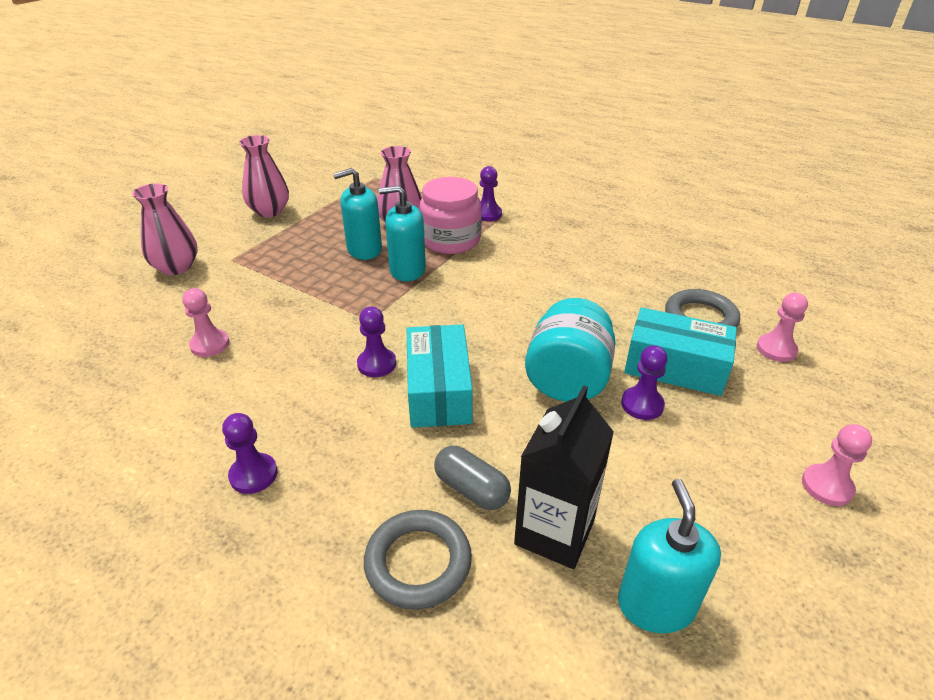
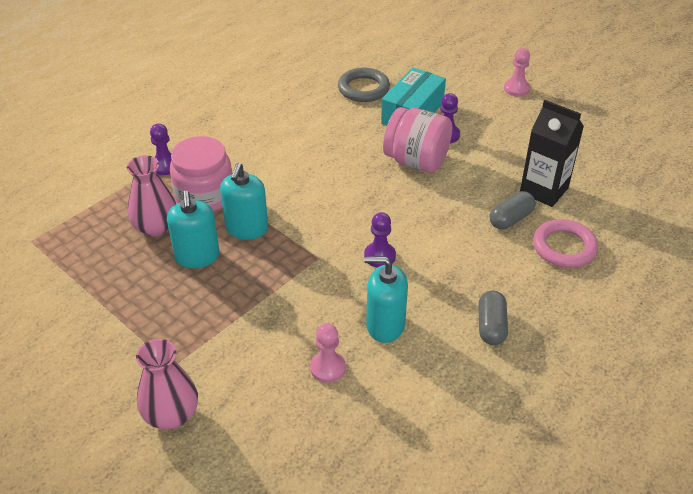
camera: 80 degrees left, 5 degrees up
(253, 475) = (491, 326): purple pawn -> grey capsule
(269, 211) = (71, 336): pink vase -> none
(418, 562) = (564, 247): grey ring -> pink ring
(438, 391) = (417, 224): turquoise box -> none
(567, 379) = (416, 161): turquoise jar -> pink jar
(656, 604) = (588, 164): turquoise soap dispenser -> turquoise soap dispenser (385, 325)
(776, 349) = (403, 69): pink pawn -> none

